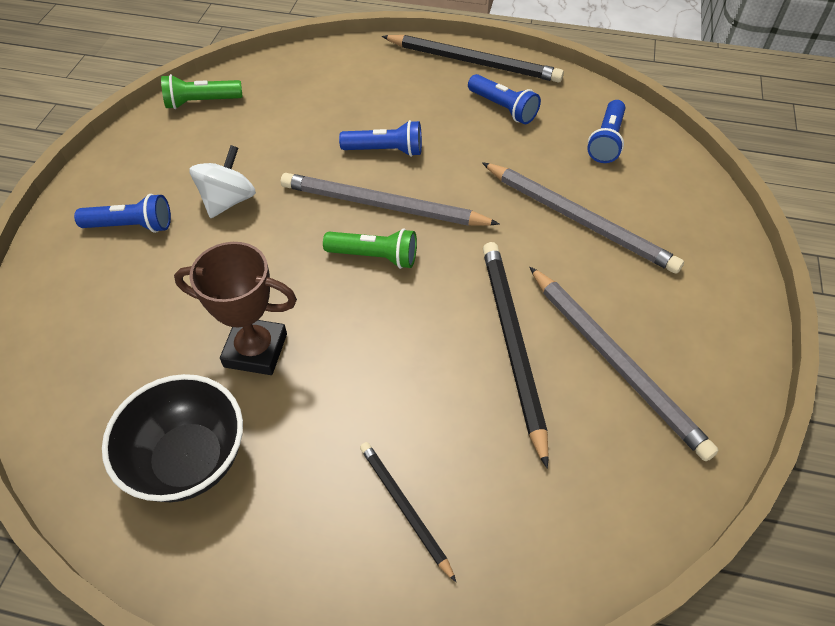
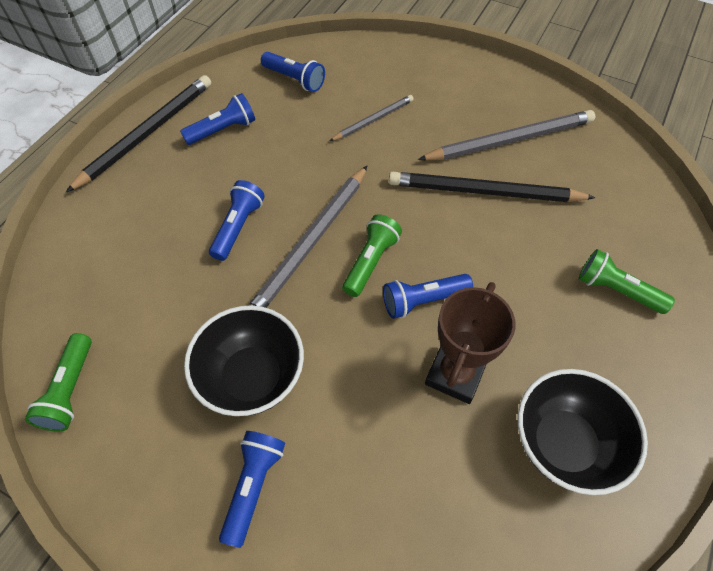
camera: 75 degrees left, 5 degrees up
(228, 201) = (252, 377): white spinning top -> black bowl
(338, 309) = (423, 300): none -> blue flashlight
(404, 508) = (616, 290): black pencil -> green flashlight
(579, 220) = (373, 120): grey pencil -> grey pencil, size x0.56

